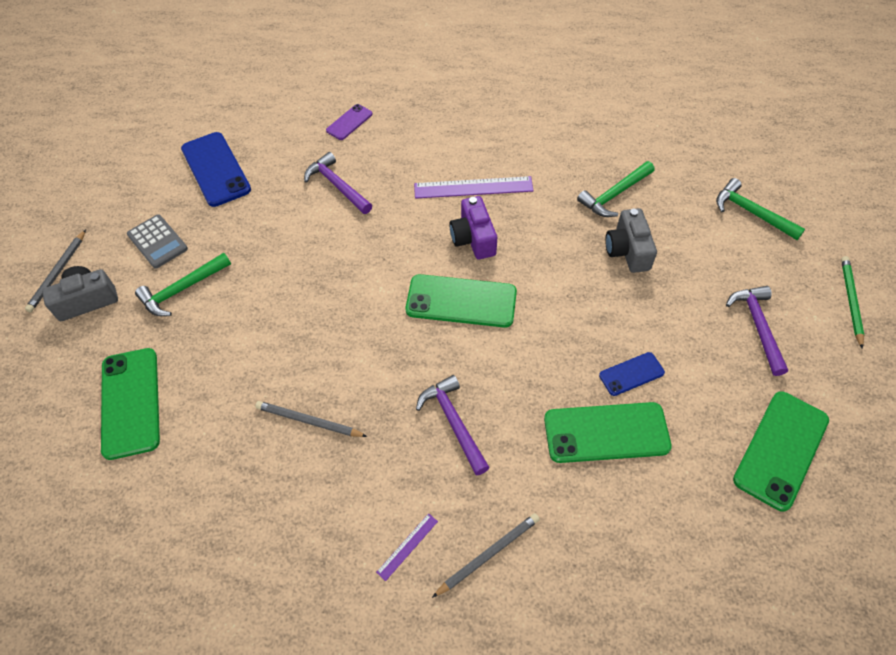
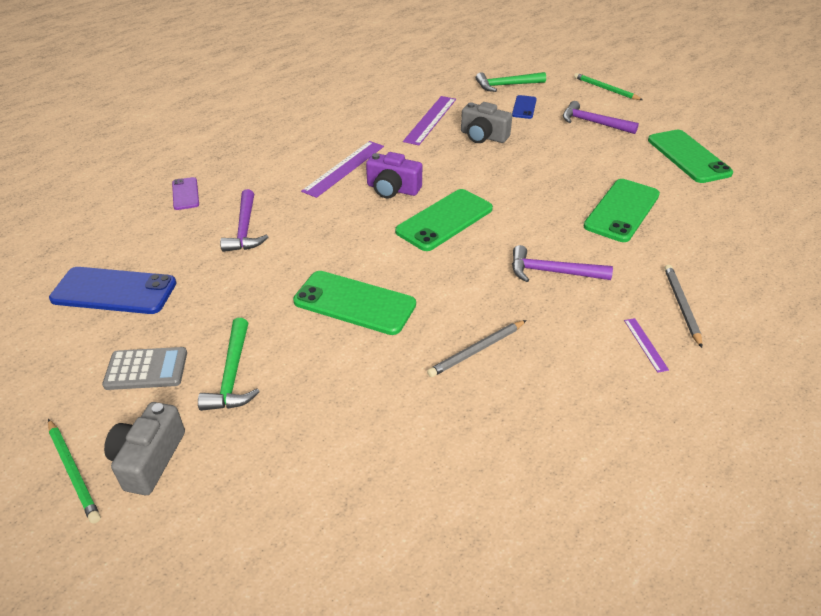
camera: 55 degrees left, 15 degrees down
(58, 272) = (74, 471): grey pencil -> green pencil
(130, 402) = (329, 472): green phone -> green phone (354, 303)
(337, 186) = (245, 229): purple hammer -> purple hammer turned 90 degrees counterclockwise
(614, 195) = (430, 120): green hammer -> purple ruler
(631, 374) = (584, 180): blue phone -> blue phone (524, 107)

